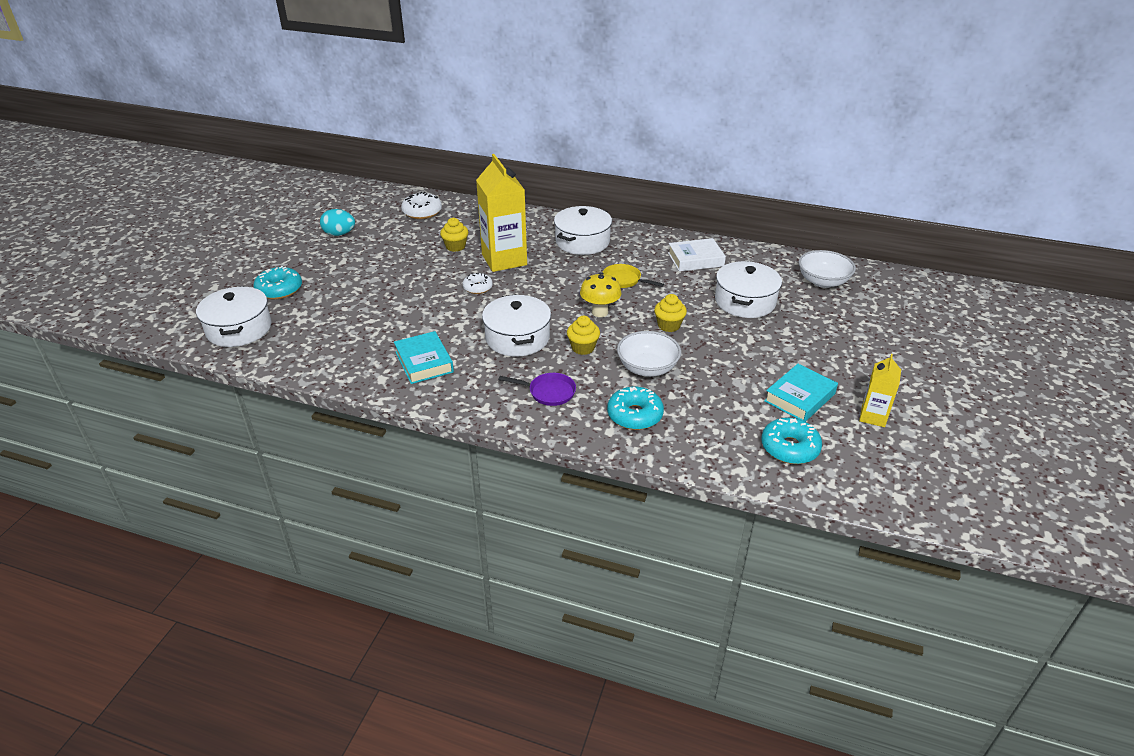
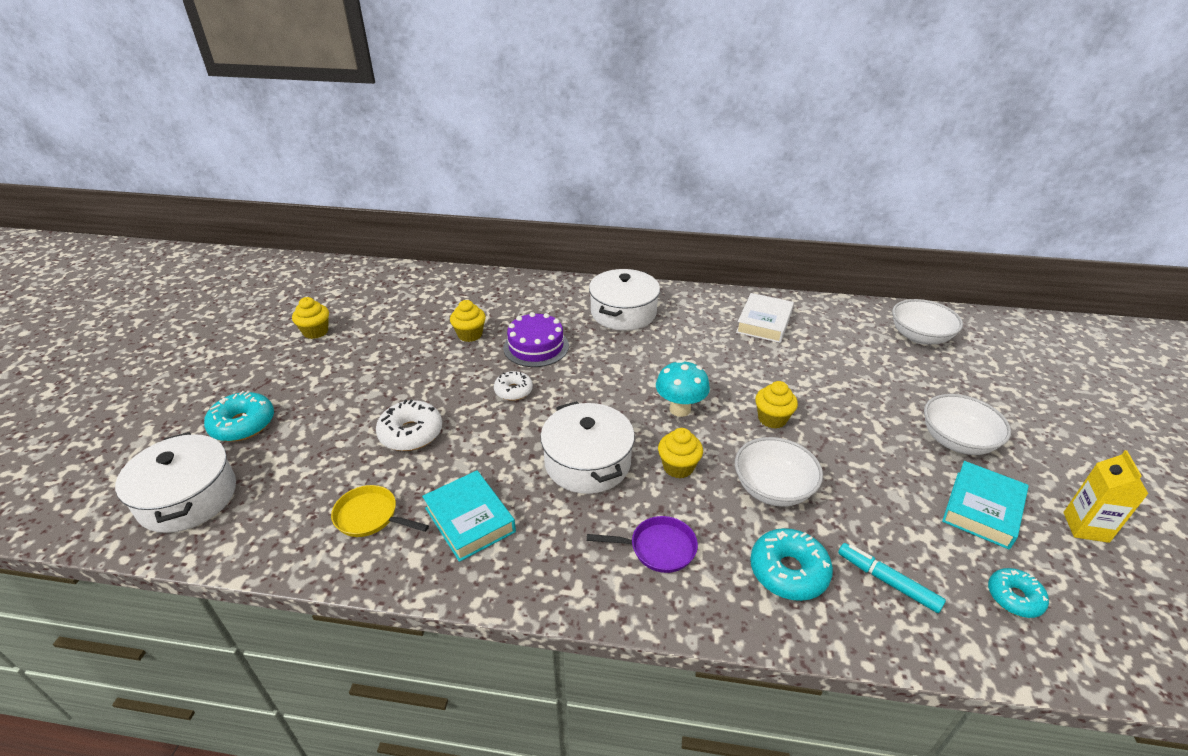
camera: 10 degrees left, 0 degrees up
(339, 234) = (316, 332): turquoise egg -> yellow cupcake
(422, 212) = (417, 292): white donut -> white donut (411, 433)
(504, 259) = (536, 346): yellow carton -> purple cake
(600, 312) = (680, 409): yellow mushroom -> turquoise mushroom
(624, 280) = (692, 359): yellow pan -> yellow pan (370, 516)
(695, 259) = (764, 323): white book -> white book turned 45 degrees counterclockwise
(703, 428) = (887, 581): none -> turquoise marker
(745, 301) = (846, 373): white pot -> none
(789, 448) = (1014, 597): turquoise donut -> turquoise donut, size x0.65
(807, 354) = (956, 441): none -> white bowl

